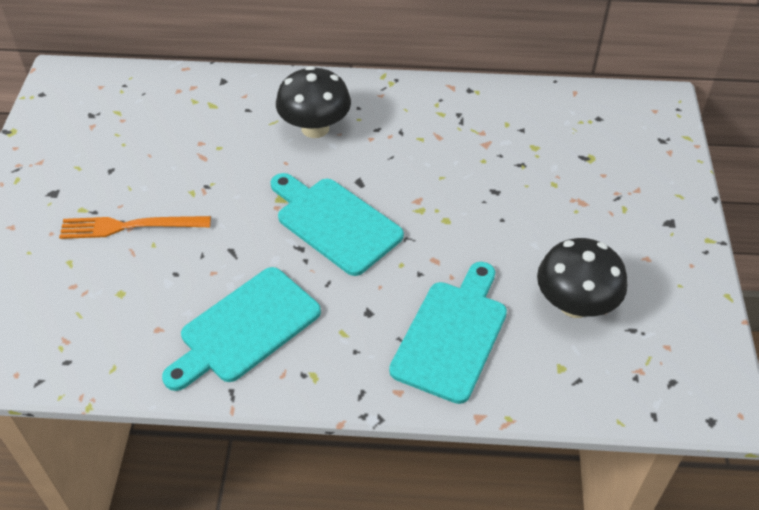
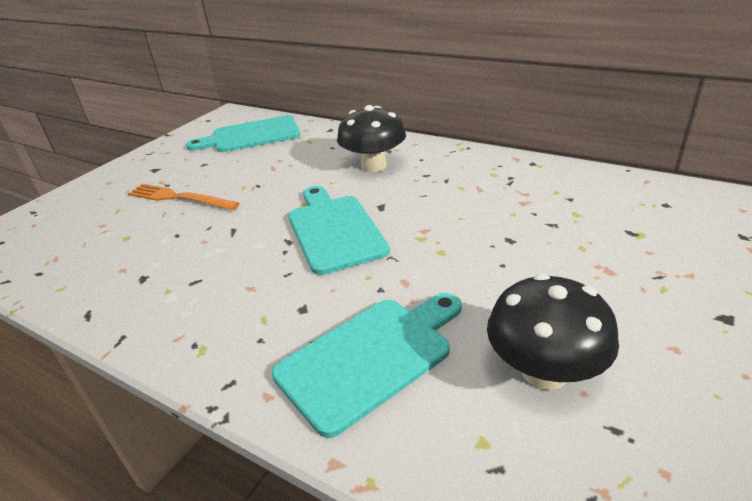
camera: 30 degrees right, 15 degrees down
(245, 328) = (185, 289): turquoise cutting board -> turquoise cutting board (251, 136)

